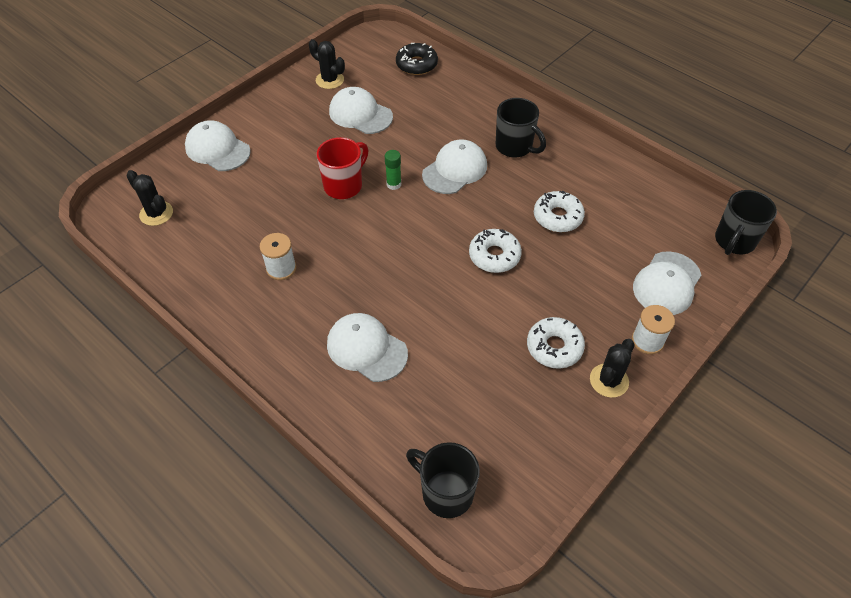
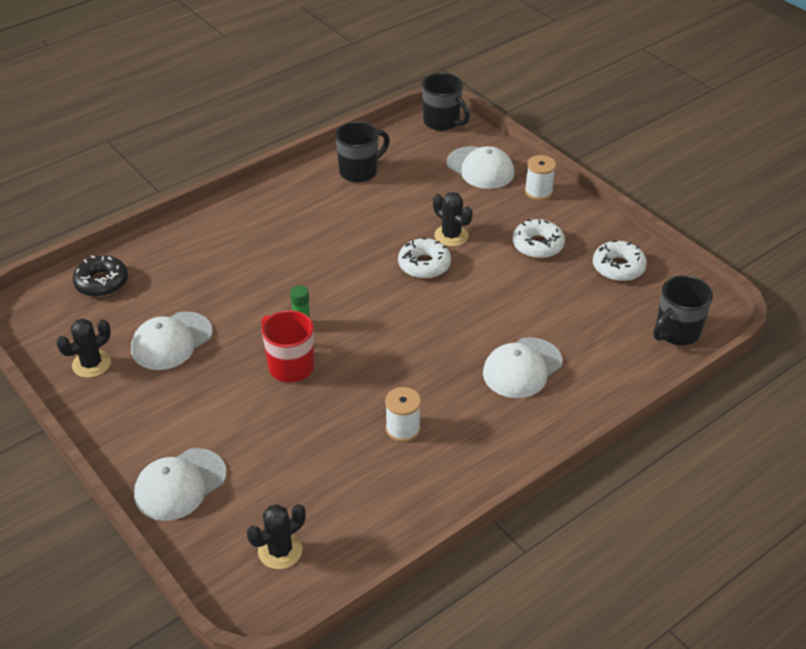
camera: 80 degrees left, 10 degrees down
(455, 170) = (296, 275): white cap -> none
(515, 147) = (278, 227): black mug -> black mug (359, 171)
(557, 217) = (385, 215): white donut -> white donut (618, 267)
(609, 380) = (575, 221): black cactus -> black cactus (451, 236)

